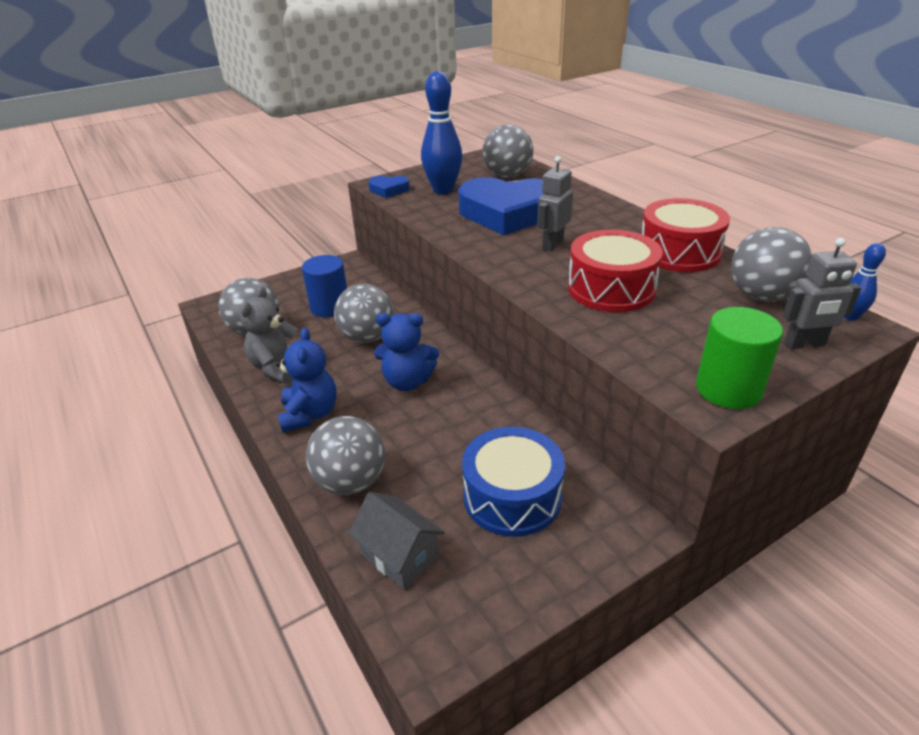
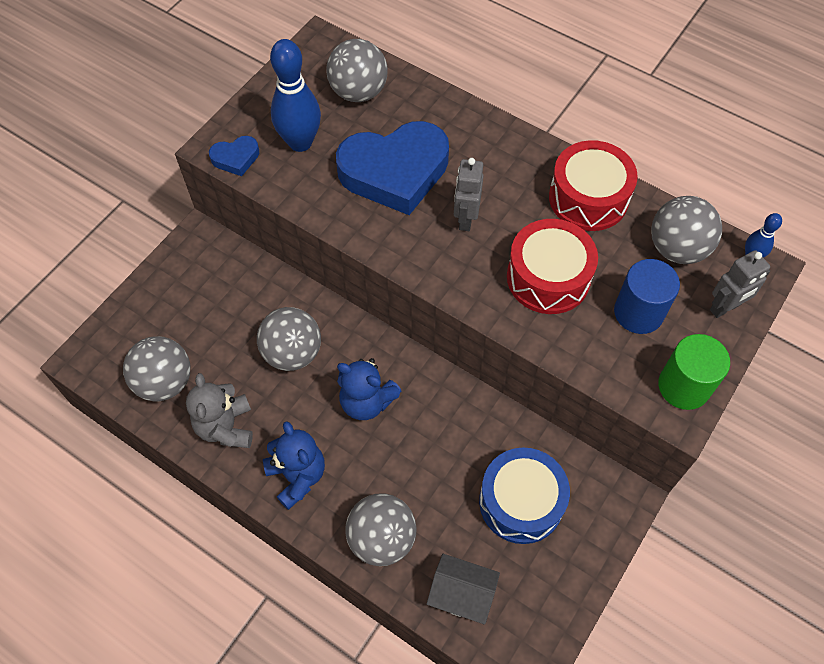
camera: 25 degrees left, 25 degrees up
(330, 307) = (224, 319): blue cylinder -> blue cylinder (638, 312)
(407, 382) = (366, 401): blue teddy bear -> blue teddy bear turned 45 degrees clockwise

